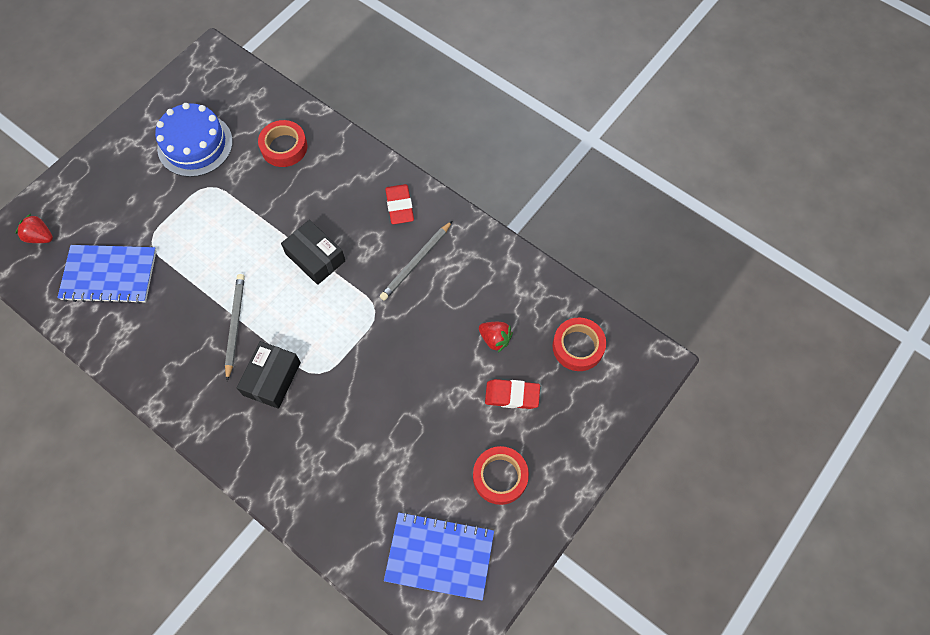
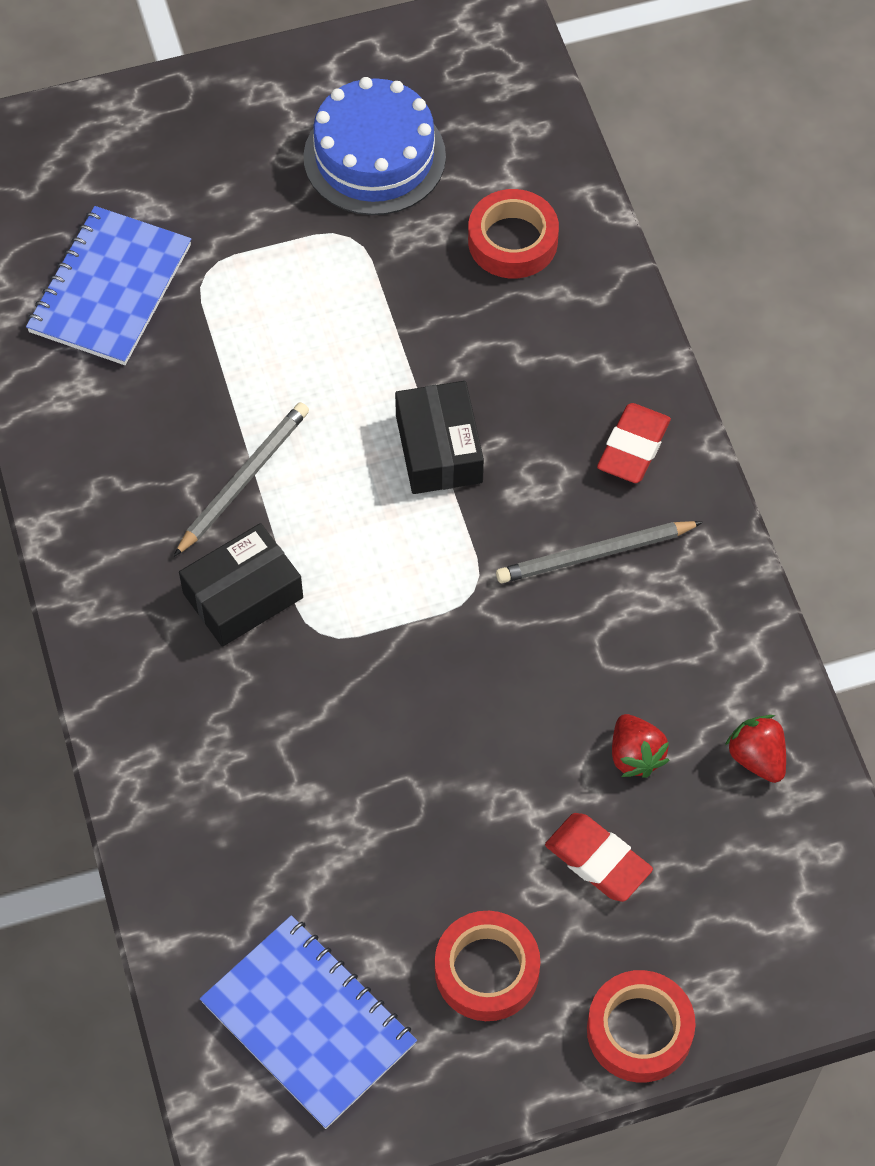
camera: 35 degrees right, 5 degrees down
(40, 237) = (49, 170): red strawberry -> red strawberry (757, 758)
(109, 275) = (110, 289): blue notebook -> blue notebook turned 75 degrees clockwise
(578, 347) = (765, 854): red tape -> red tape (639, 1030)

